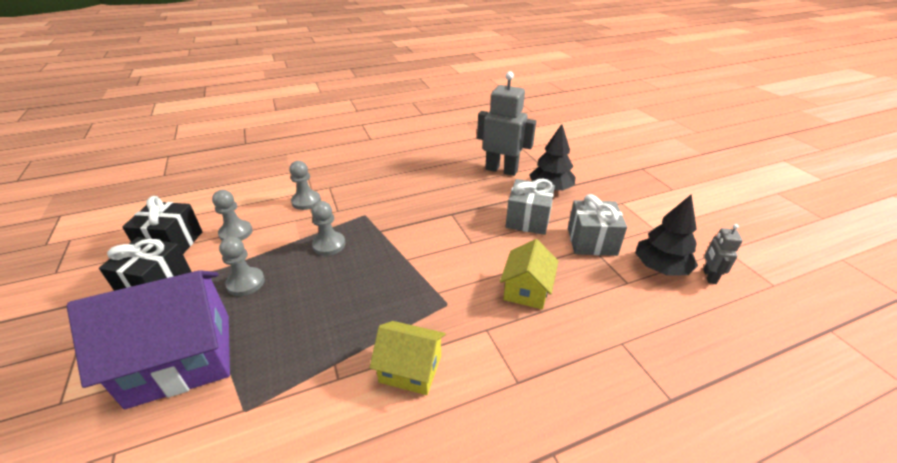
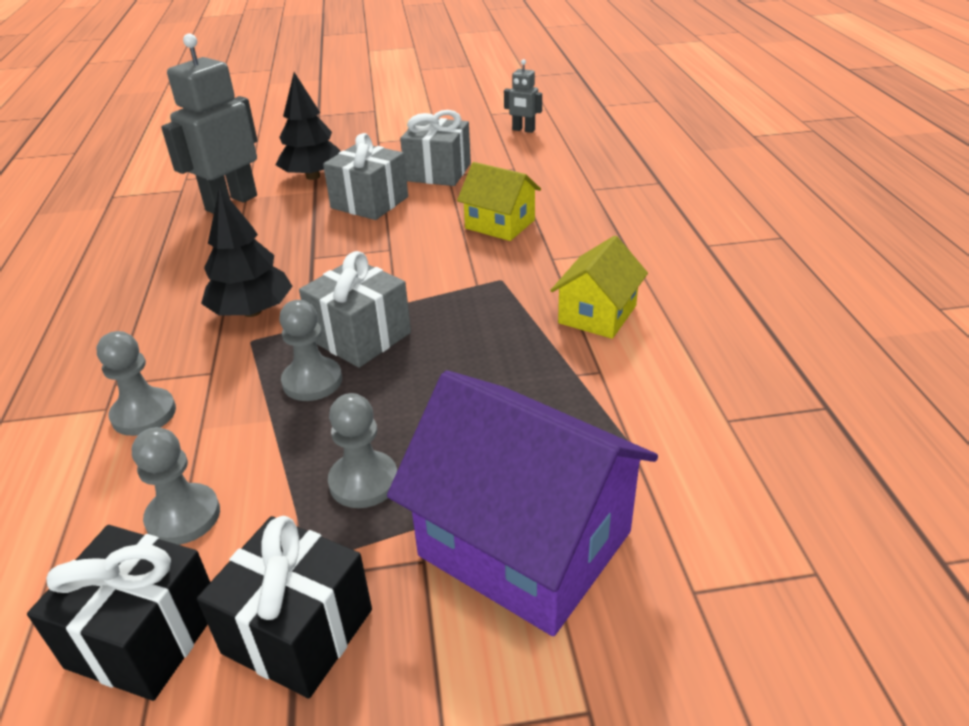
camera: 75 degrees left, 0 degrees up
(181, 358) = (525, 544): purple house -> purple house turned 45 degrees counterclockwise
(371, 252) = (360, 337): none -> grey gift
(660, 268) = (500, 148): black tree -> black tree (252, 311)

